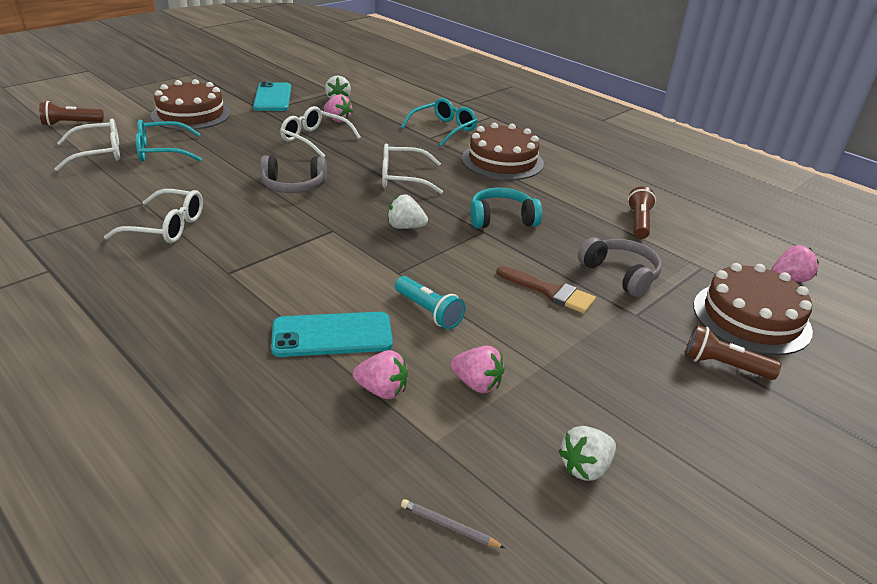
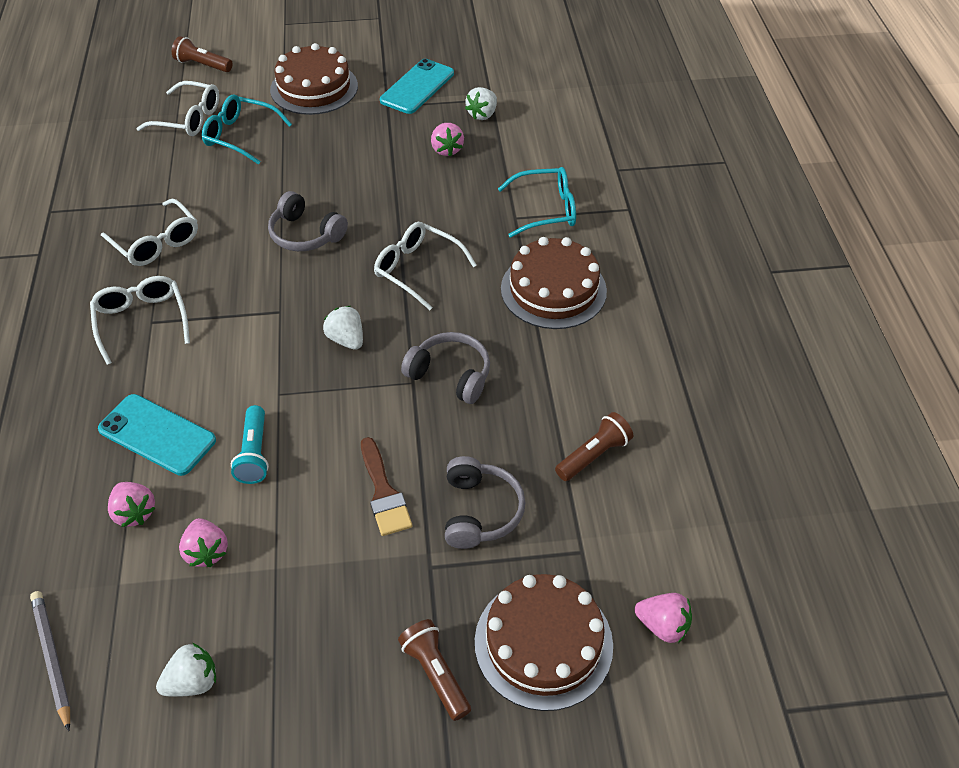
camera: 40 degrees right, 15 degrees up
(315, 139) = (392, 173): white glasses -> white glasses (142, 321)
(449, 526) = (52, 658): grey pencil -> grey pencil, size x1.65
(501, 219) = (450, 375): turquoise headphones -> grey headphones
(585, 467) = (193, 682): white strawberry -> white strawberry turned 150 degrees clockwise

